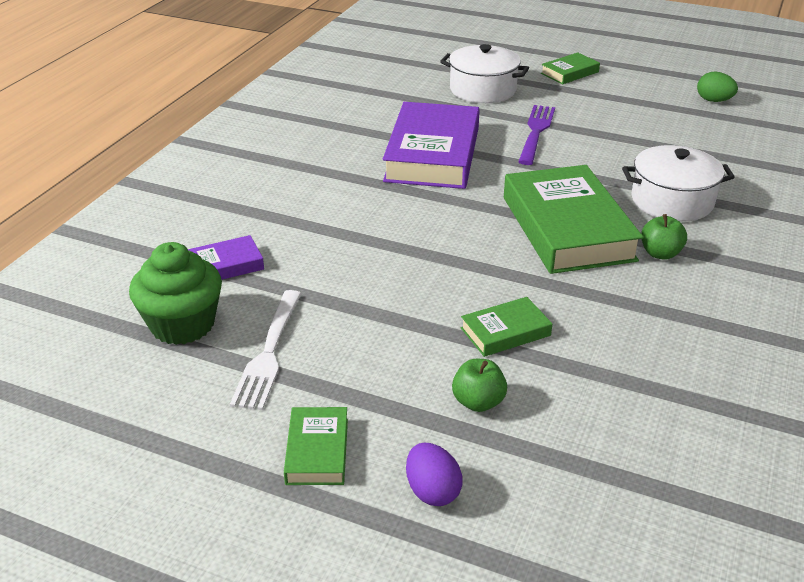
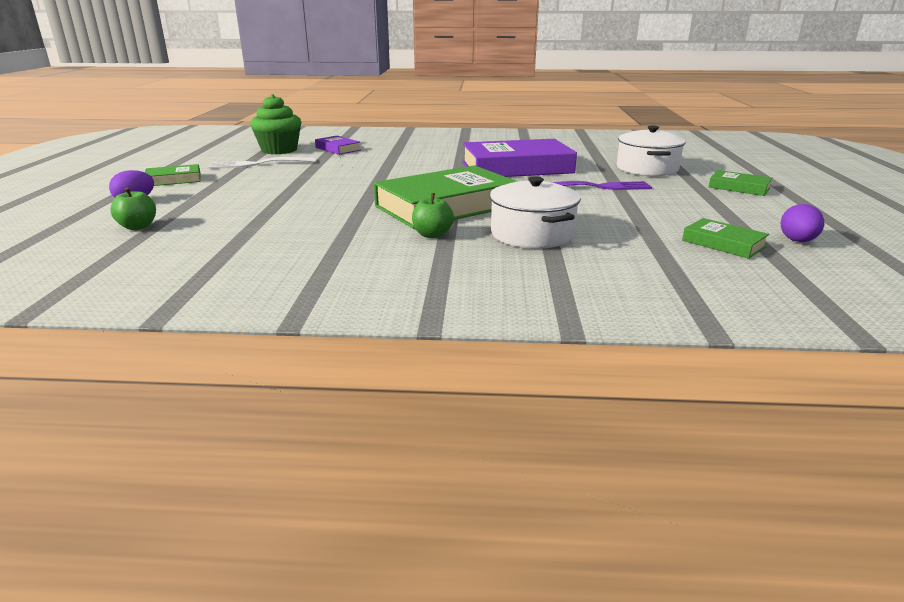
camera: 70 degrees right, 10 degrees down
(478, 402) = (217, 202): green apple -> green apple (138, 227)
(505, 332) = (295, 202): green book -> green book (723, 243)
(713, 101) = (797, 241): green egg -> purple egg

